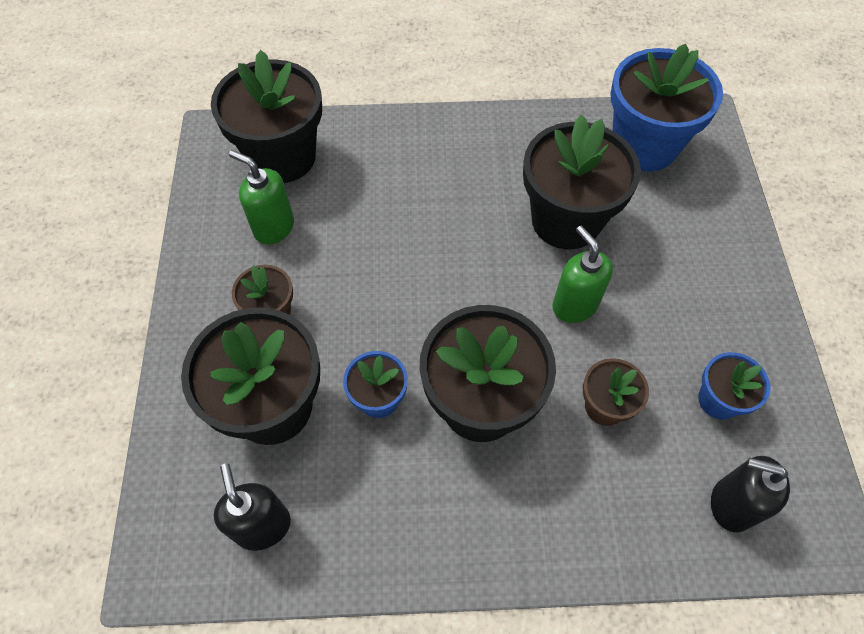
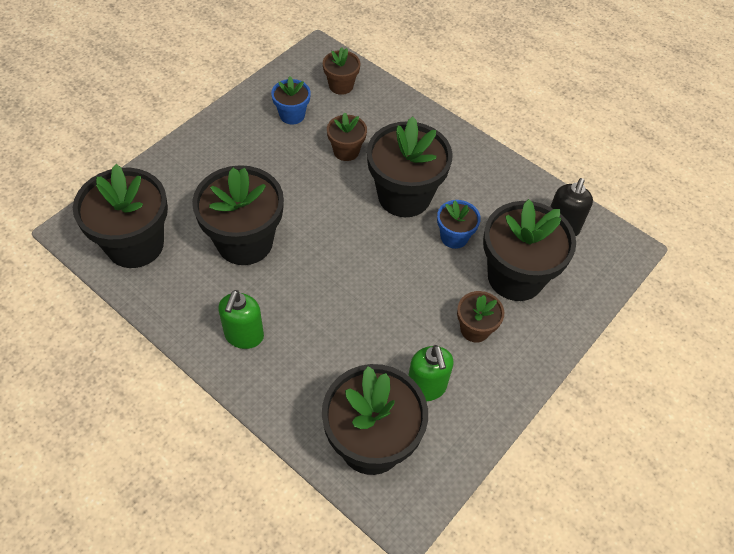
camera: 140 degrees left, 5 degrees down
(574, 305) = (301, 199): green soap dispenser -> green soap dispenser (244, 336)
(644, 146) = (135, 244): blue flower pot -> black flower pot
(731, 504) = (341, 86): black soap dispenser -> brown flower pot

